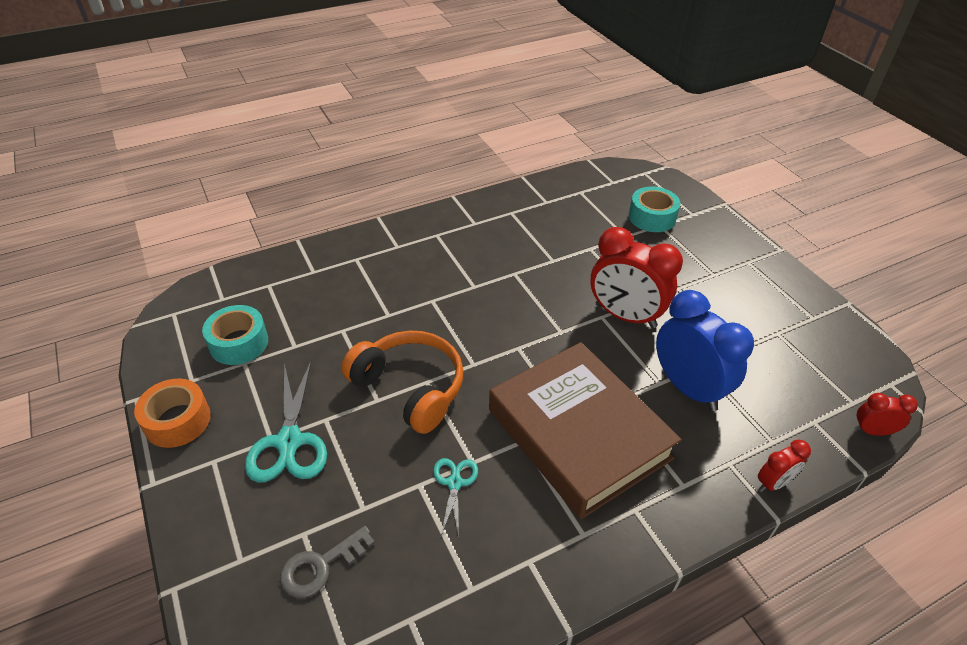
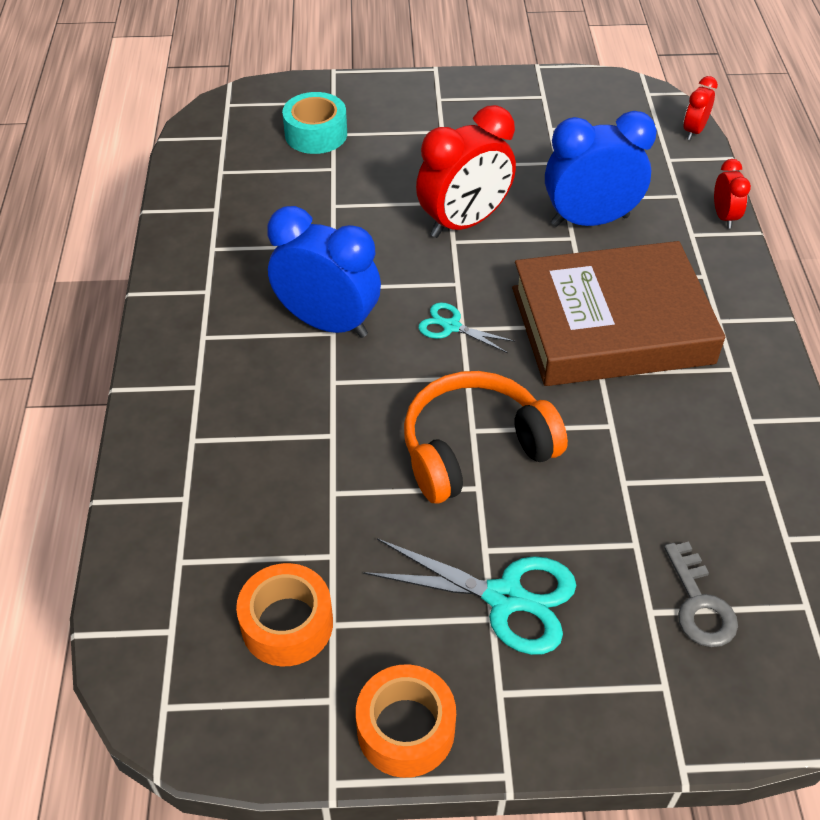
camera: 65 degrees left, 5 degrees up
(239, 343) = (287, 624): turquoise tape -> orange tape
(454, 483) = (633, 450): turquoise scissors -> turquoise scissors (451, 326)
(480, 281) = (328, 323): none -> blue clock

